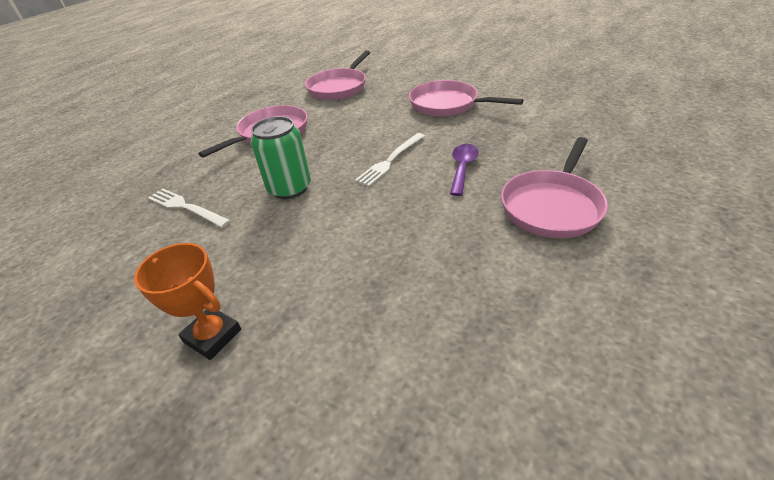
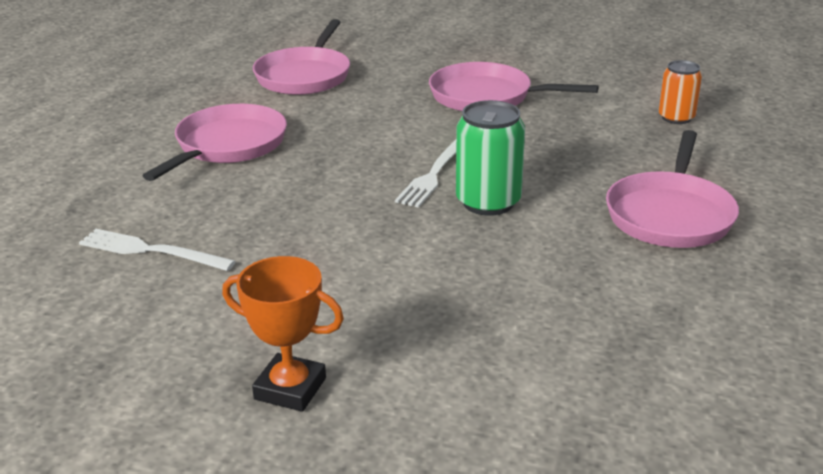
camera: 15 degrees left, 10 degrees down
(289, 188) = (301, 217): green can -> green can (488, 202)
(462, 168) = (540, 178): purple spoon -> none
(578, 125) = (676, 118): none -> orange can

